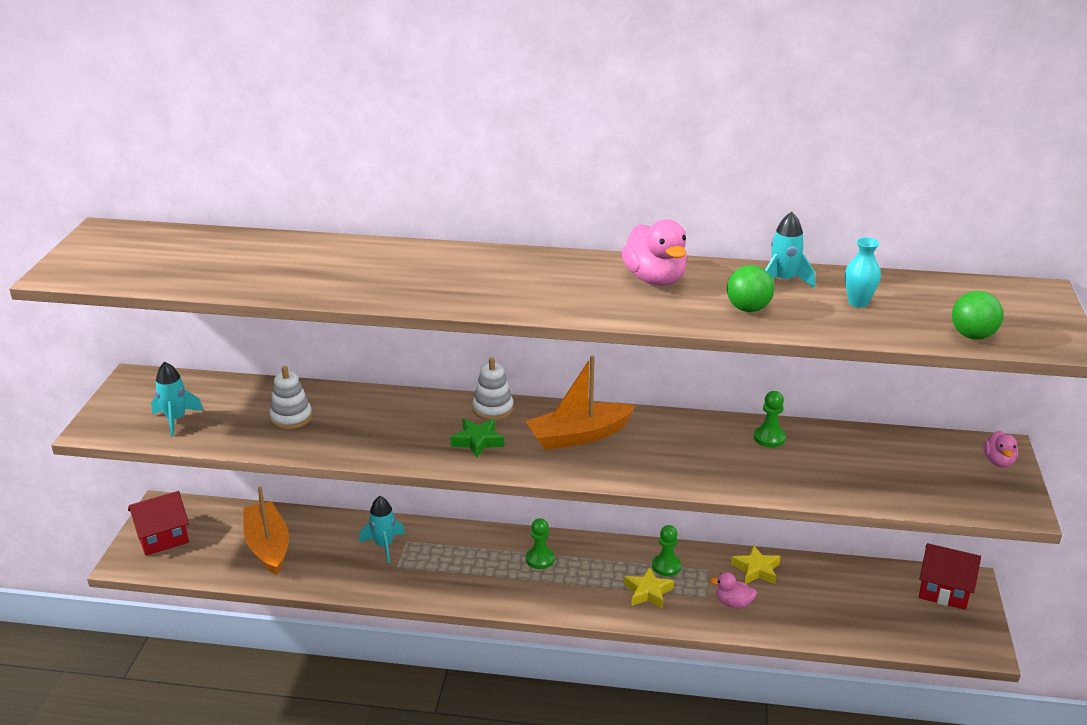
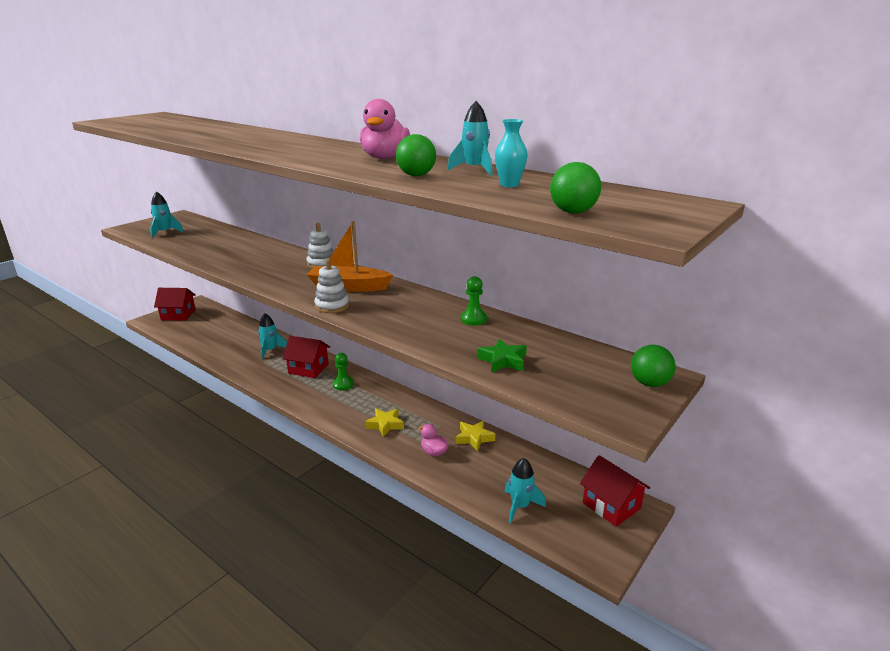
camera: 30 degrees right, 5 degrees down
(268, 546) = (216, 333): orange boat -> none
(291, 418) = (215, 243): white stacking toy -> white stacking toy (332, 306)
(469, 553) = (308, 369): none -> red house
(477, 441) = (287, 275): green star -> green star (503, 360)
(666, 566) = (415, 414): green pawn -> none
(870, 626) = (520, 506): none -> turquoise rocket
(998, 461) = (649, 383): pink duck -> green ball

